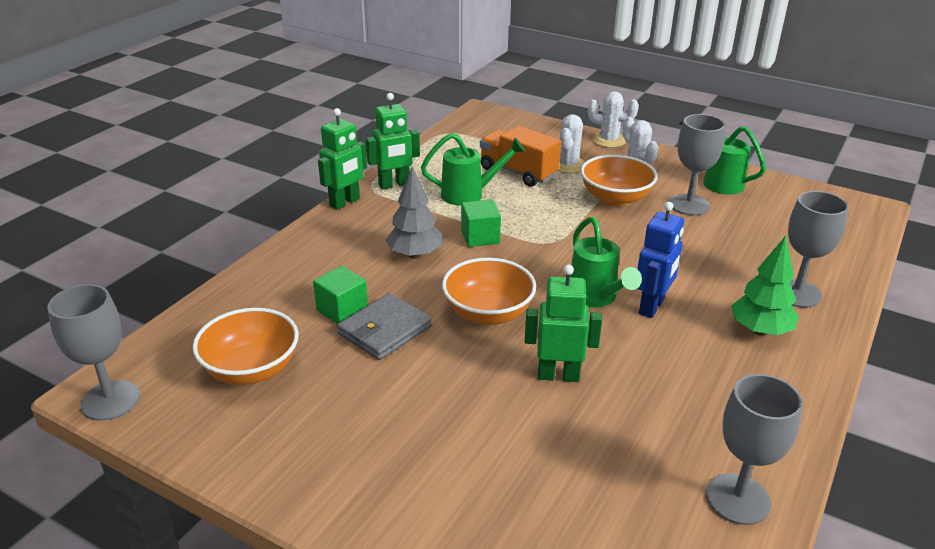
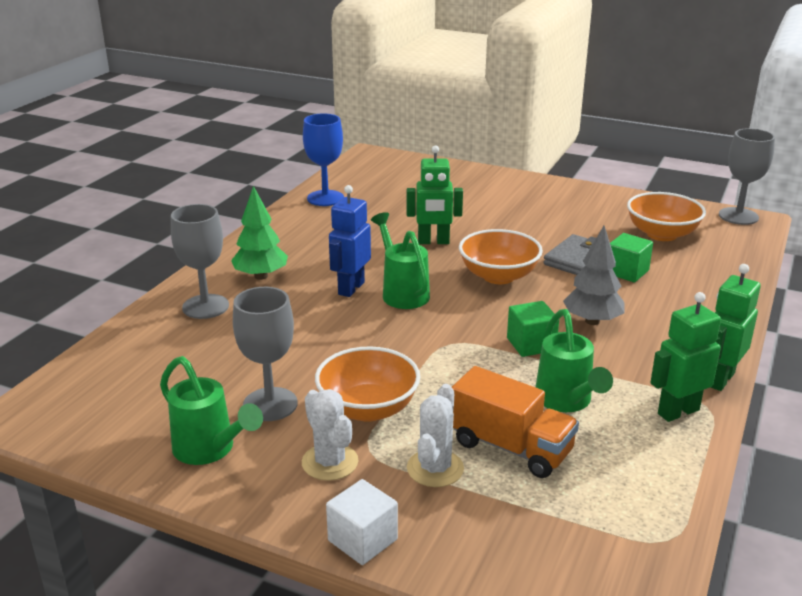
camera: 175 degrees right, 5 degrees down
(470, 194) = (566, 402): green watering can -> green watering can turned 90 degrees counterclockwise
(609, 140) = (362, 540): white cactus -> white cube
(737, 499) = (325, 198): grey goblet -> blue goblet

